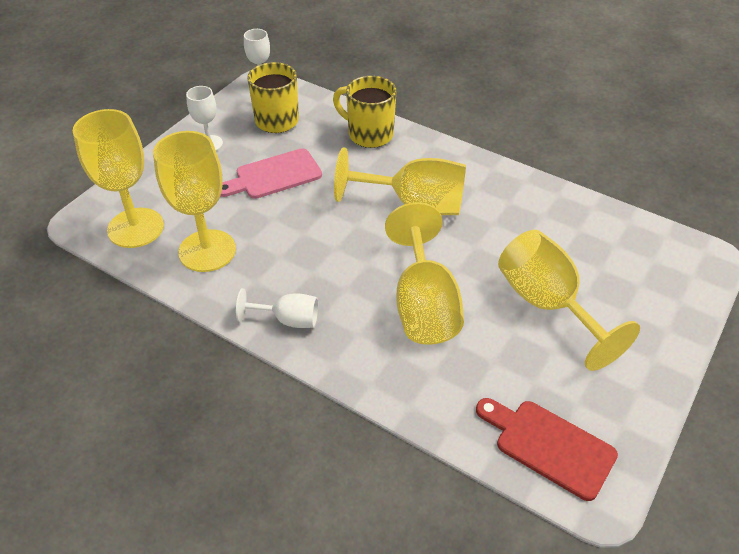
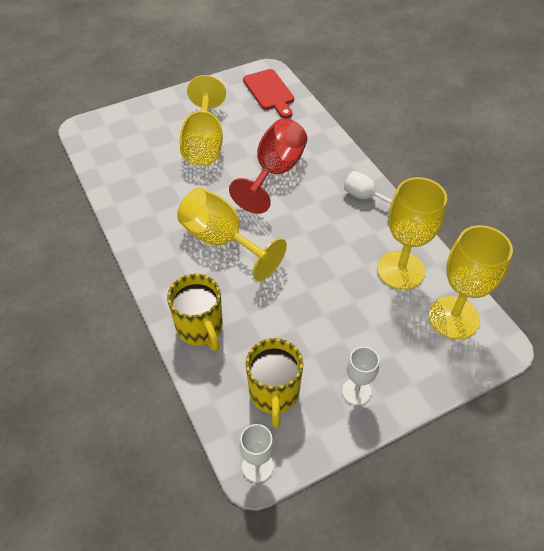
camera: 150 degrees left, 5 degrees up
(274, 175) = (314, 320): pink cutting board -> none
(423, 305) = (275, 172): yellow goblet -> red goblet

